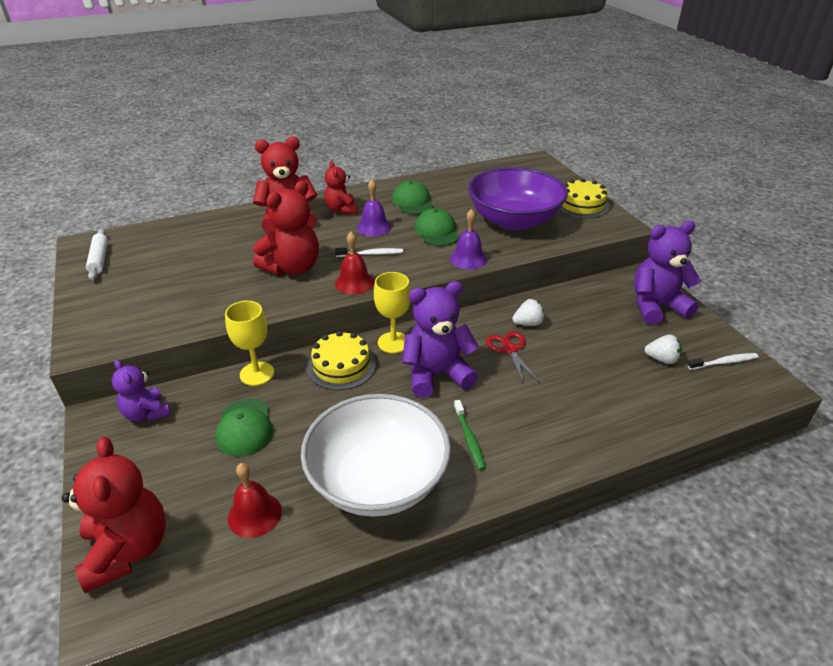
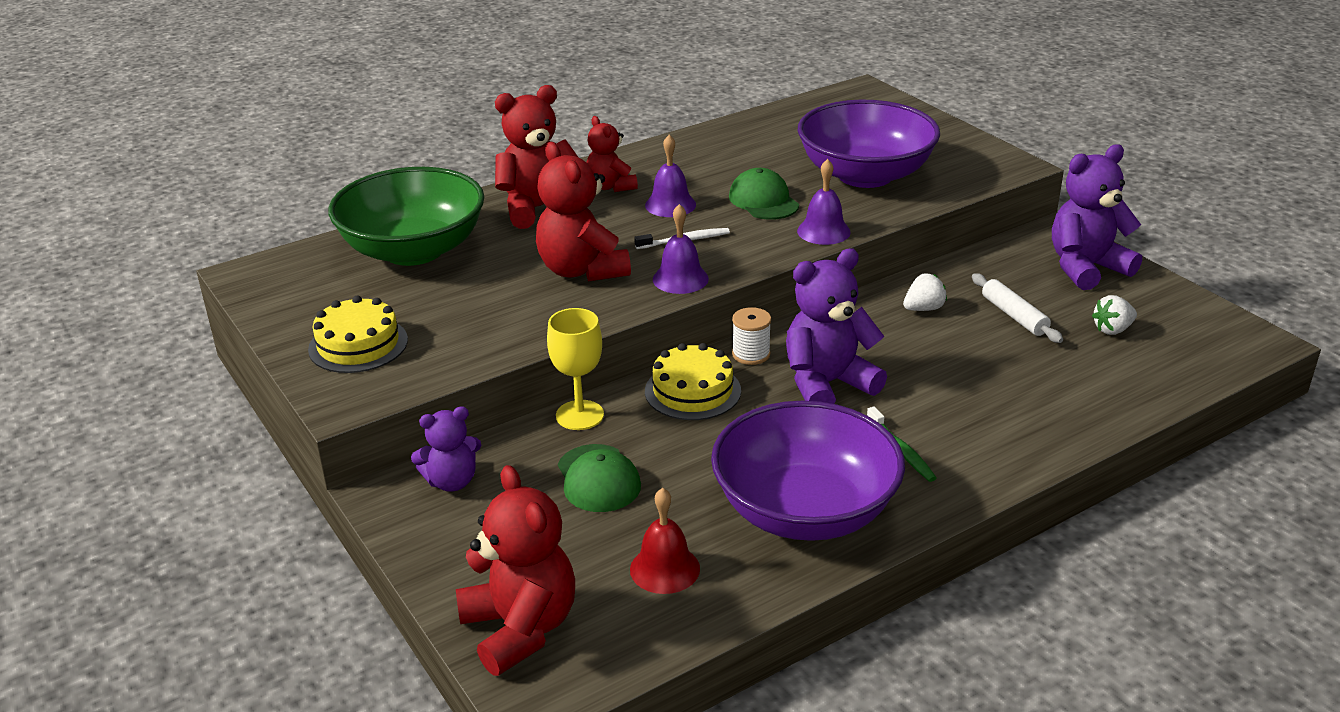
camera: 10 degrees left, 5 degrees down
(99, 259) = (286, 291): white rolling pin -> white rolling pin (1014, 316)
(147, 413) = (452, 481): purple teddy bear -> purple teddy bear turned 60 degrees counterclockwise
(194, 240) = (413, 250): none -> green bowl
(293, 268) = (582, 270): red teddy bear -> red teddy bear turned 120 degrees clockwise
(354, 283) = (680, 279): red bell -> purple bell
(377, 480) = (805, 511): white bowl -> purple bowl
(393, 342) = (751, 354): yellow goblet -> white spool
(412, 202) = (709, 165): green cap -> none
(509, 349) = (911, 343): red scissors -> none
(582, 205) = (950, 144): yellow cake -> yellow cake (358, 344)
(661, 359) = (1112, 330): white strawberry -> white strawberry turned 150 degrees clockwise
(724, 362) = (1191, 323): white toothbrush -> none

